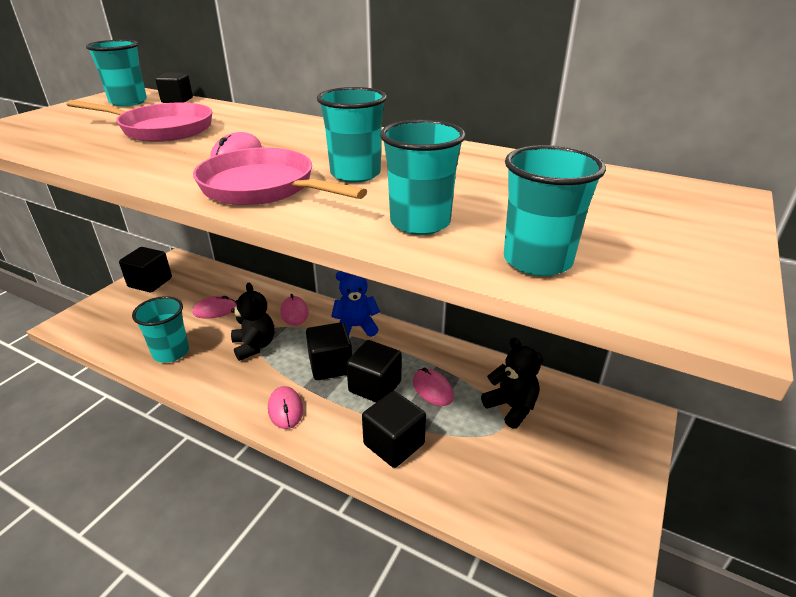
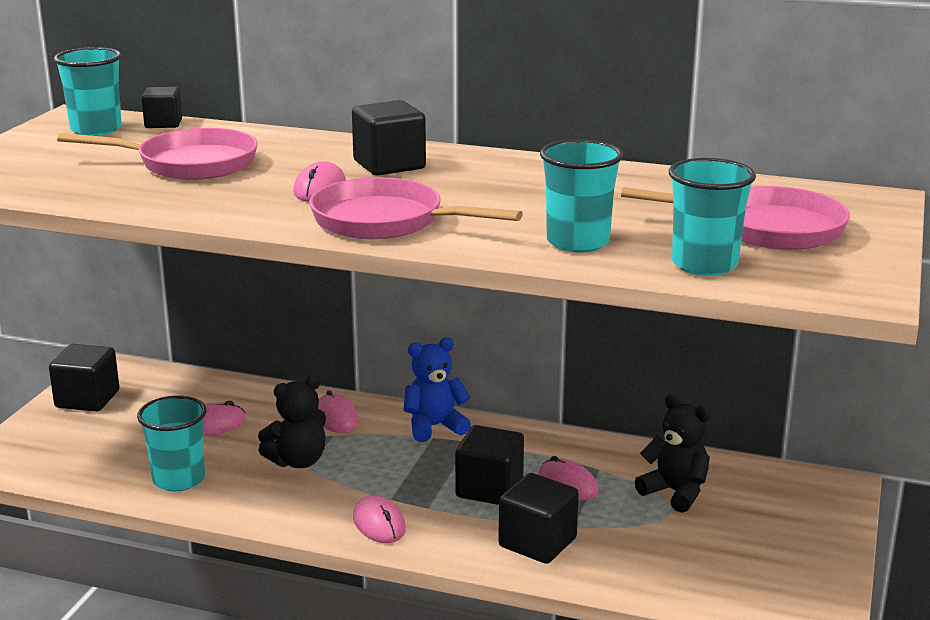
camera: 10 degrees left, 10 degrees down
(254, 346) = (298, 461): black teddy bear -> black teddy bear turned 90 degrees clockwise
(330, 365) = (418, 473): black cube -> black cube (389, 165)
(355, 174) = (478, 201): turquoise cup -> none
(611, 222) = (766, 229): none -> pink pan

